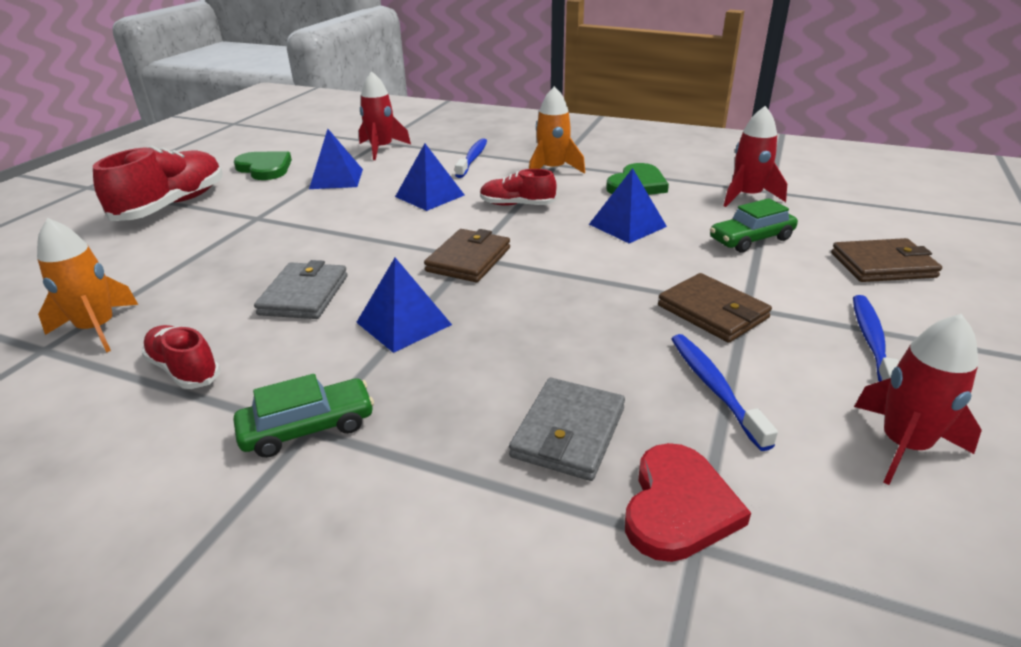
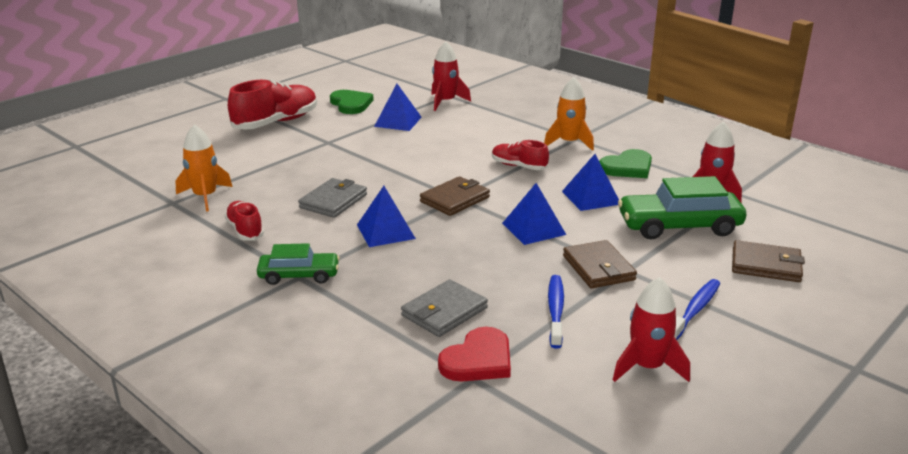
camera: 20 degrees right, 5 degrees down
(429, 196) = (458, 147): blue pyramid -> blue pyramid (533, 229)
(472, 159) = (511, 122): blue toothbrush -> none
(751, 239) = (679, 226): green car -> green car, size x1.66

